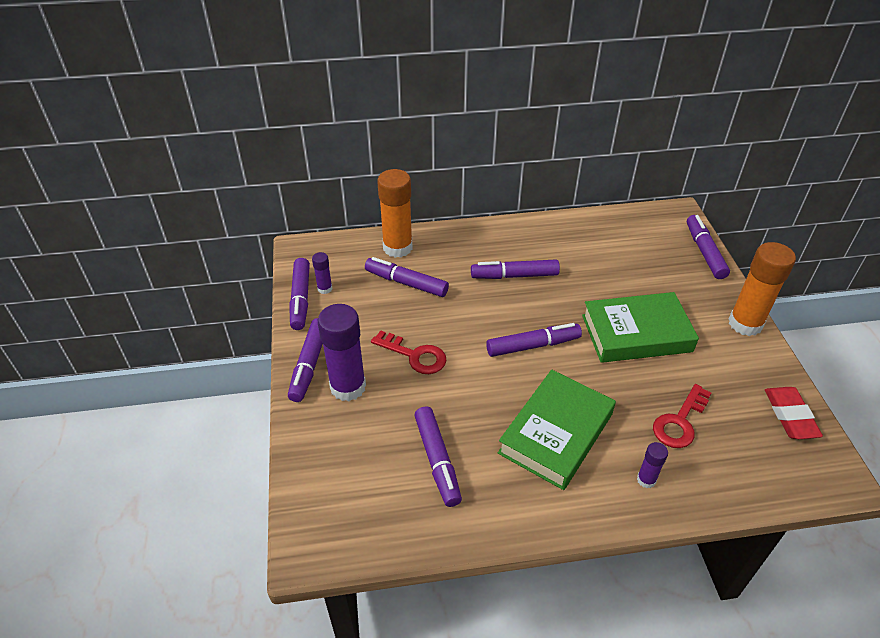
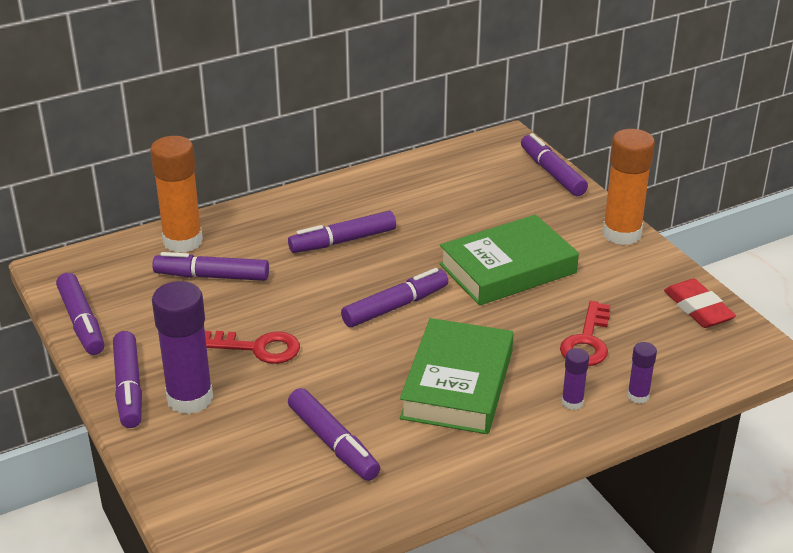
camera: 20 degrees left, 10 degrees down
(325, 288) = (108, 304): purple glue stick -> purple glue stick (638, 396)

